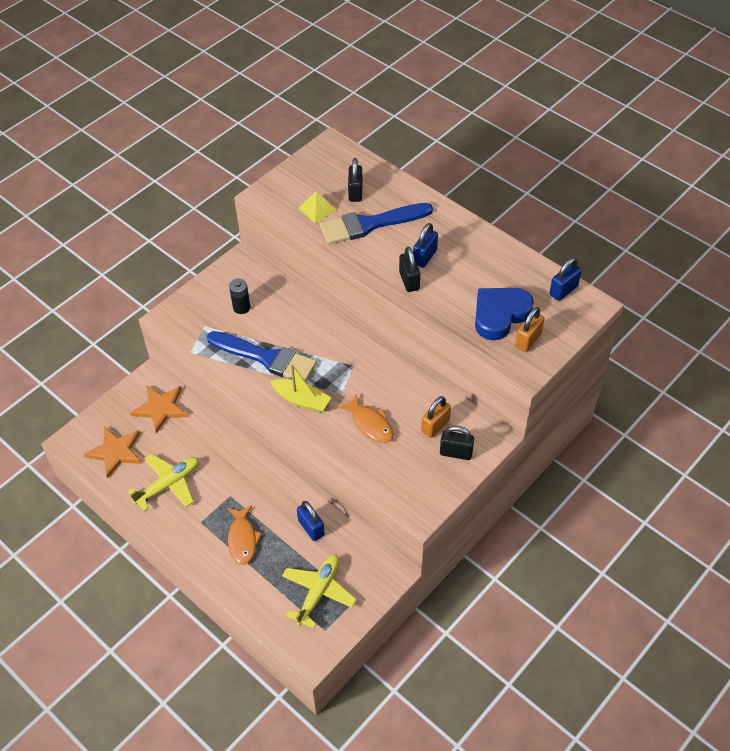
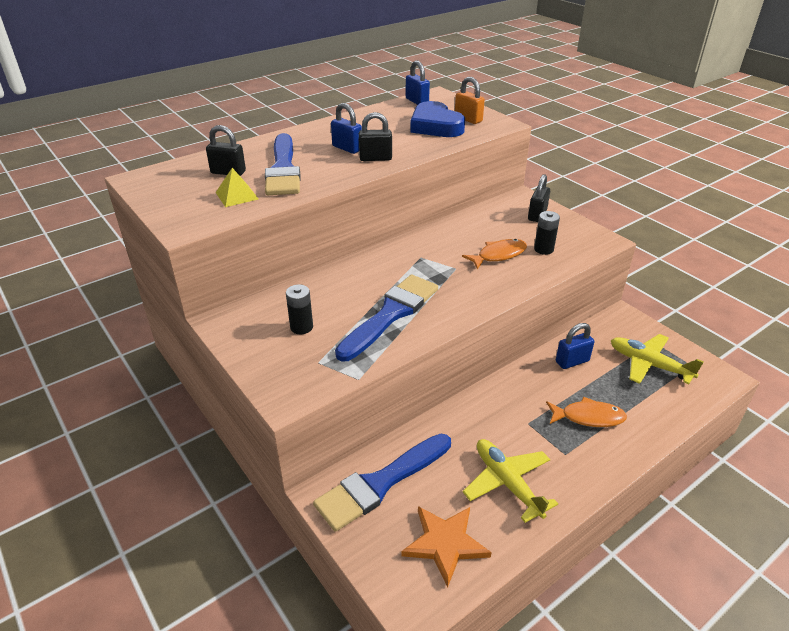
camera: 80 degrees left, 15 degrees down
(160, 408) = (380, 483): orange star -> blue brush
(301, 400) = (459, 294): yellow boat -> none
(389, 460) = (543, 249): none -> black battery
(435, 426) = (506, 221): orange padlock -> none

